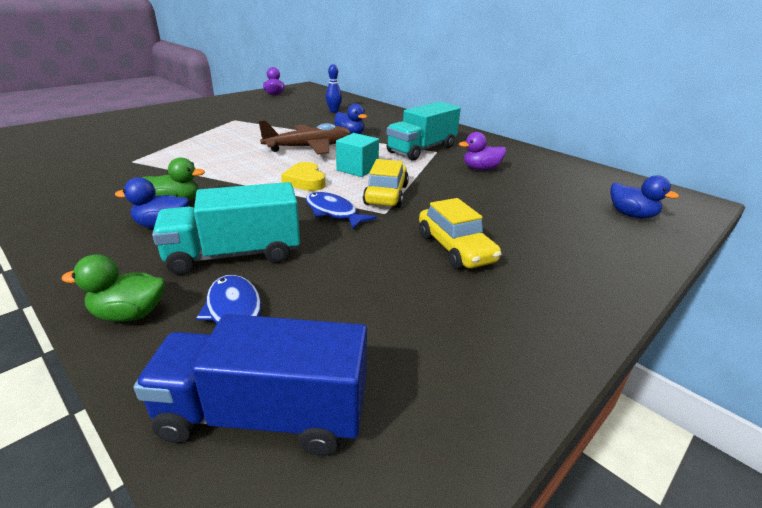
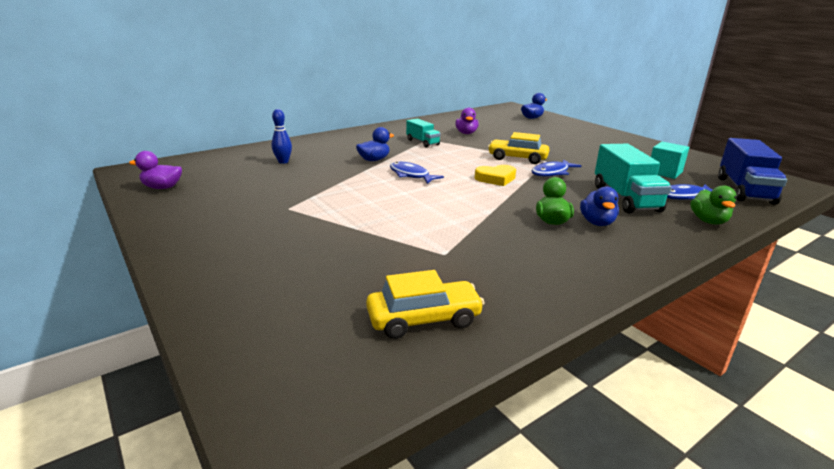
camera: 80 degrees left, 5 degrees down
(309, 148) = (411, 175): brown plane -> blue fish
(357, 169) = (467, 162): turquoise cube -> turquoise cube (664, 172)
(422, 149) = (422, 142): turquoise truck -> turquoise truck, size x0.59
(455, 248) = (587, 151): yellow car -> yellow car (424, 319)

